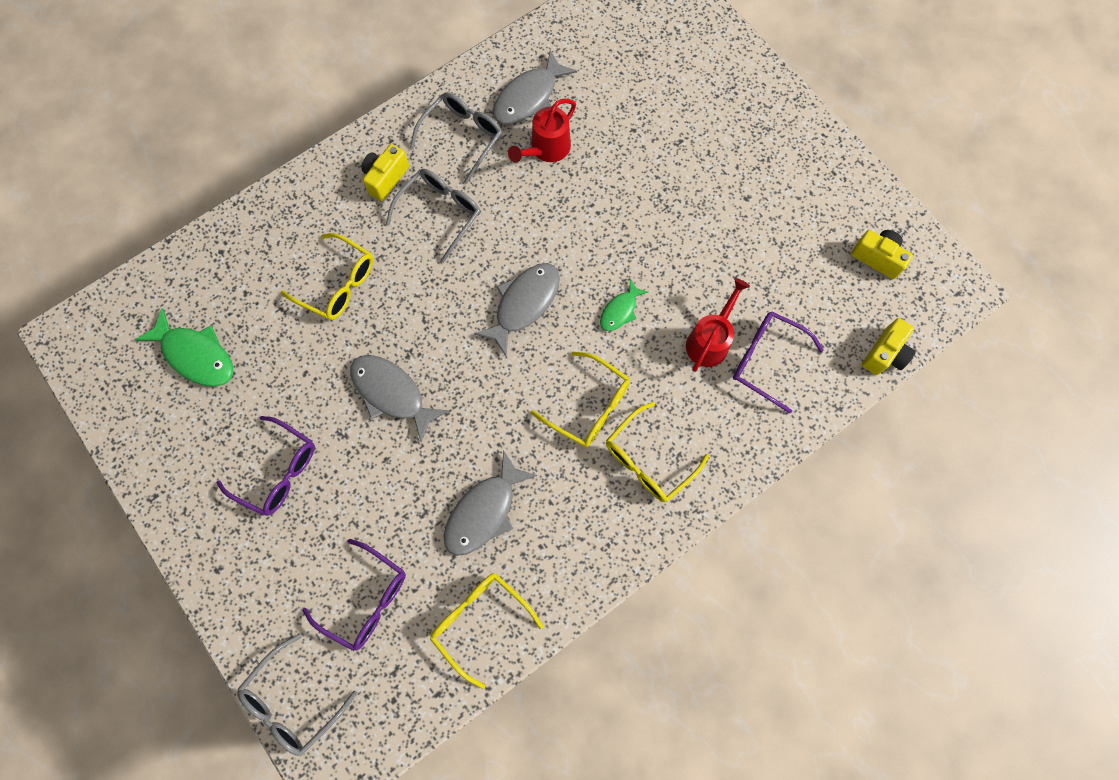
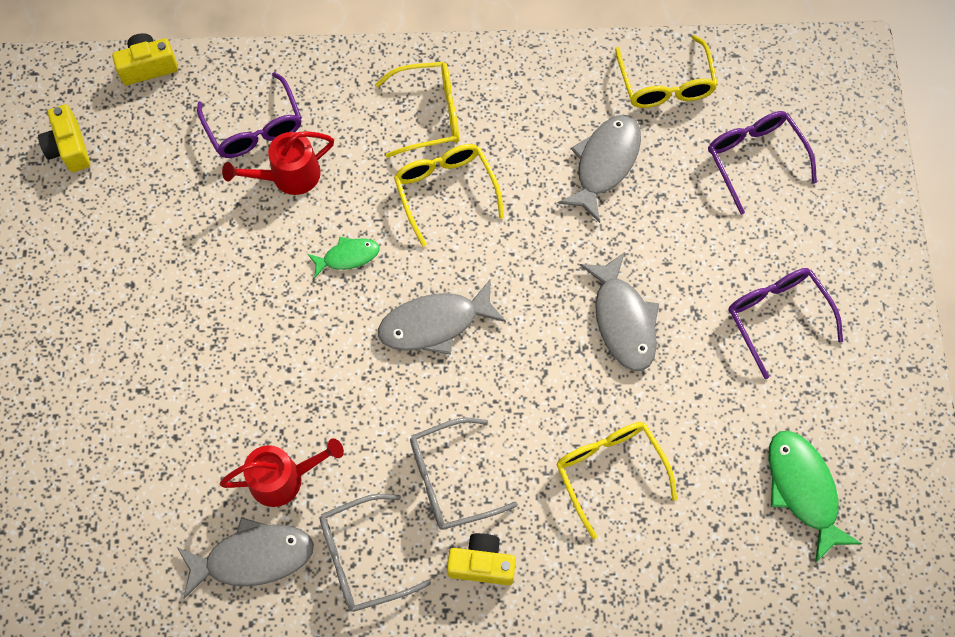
camera: 145 degrees left, 5 degrees down
(292, 702) = (862, 121): grey glasses -> none
(386, 178) = (482, 564): yellow camera -> yellow camera turned 150 degrees counterclockwise
(484, 511) = (604, 163): grey fish -> grey fish turned 45 degrees counterclockwise

